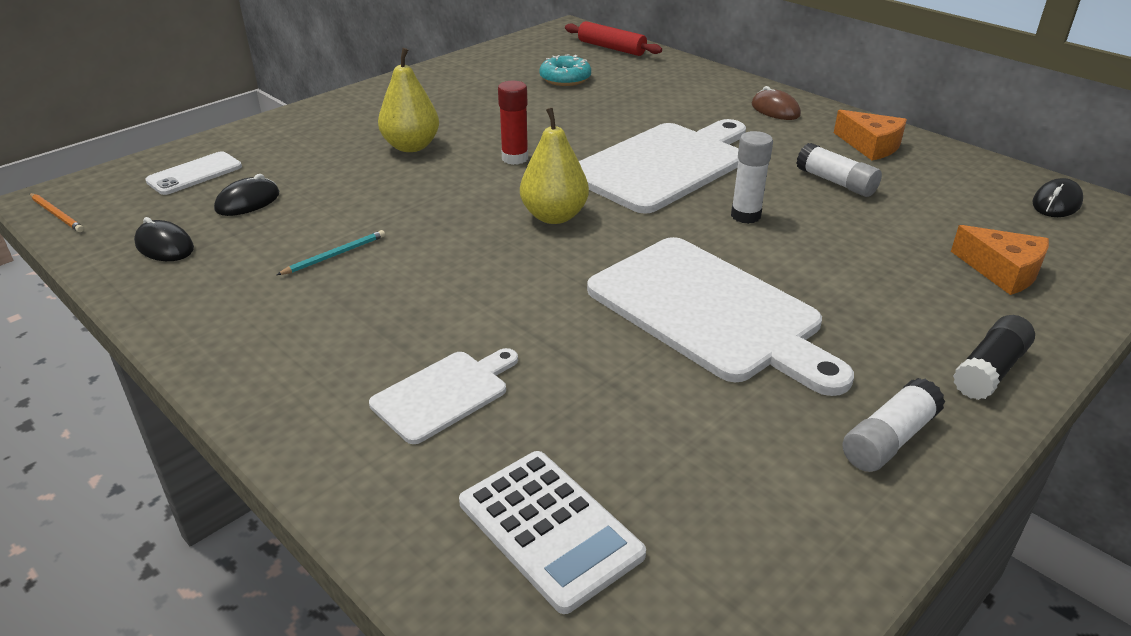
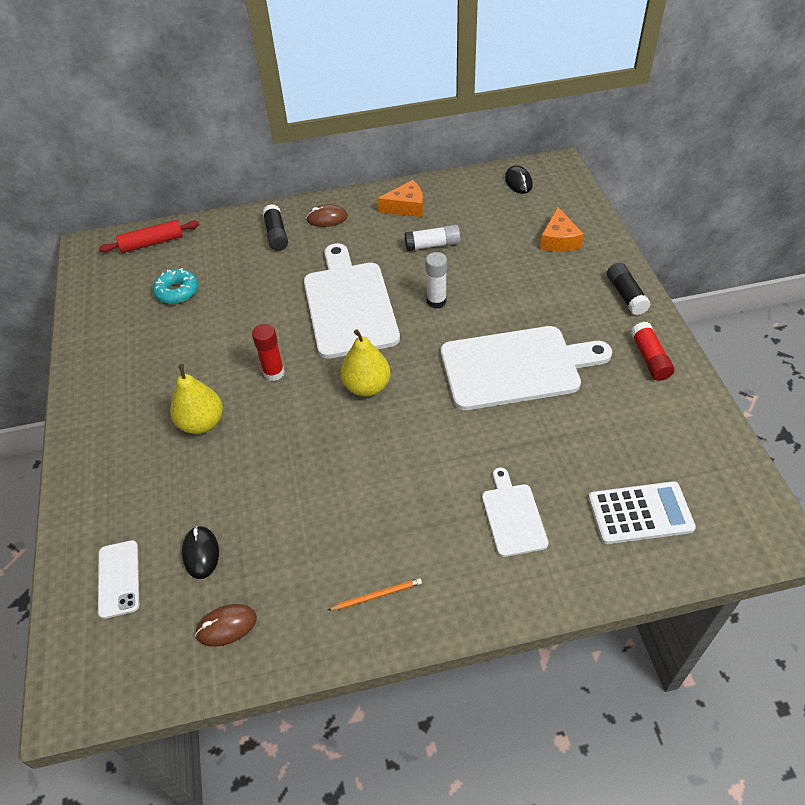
camera: 55 degrees left, 15 degrees up
(57, 214) = (105, 699): orange pencil -> orange pencil (377, 595)
(164, 246) = (226, 626): black mouse -> brown mouse
(335, 255) = (323, 521): turquoise pencil -> none
(709, 94) = (276, 235): none -> black glue stick
(889, 439) = (649, 358): white glue stick -> red glue stick
(1002, 271) = (559, 240): orange cheese -> orange cheese turned 105 degrees clockwise

